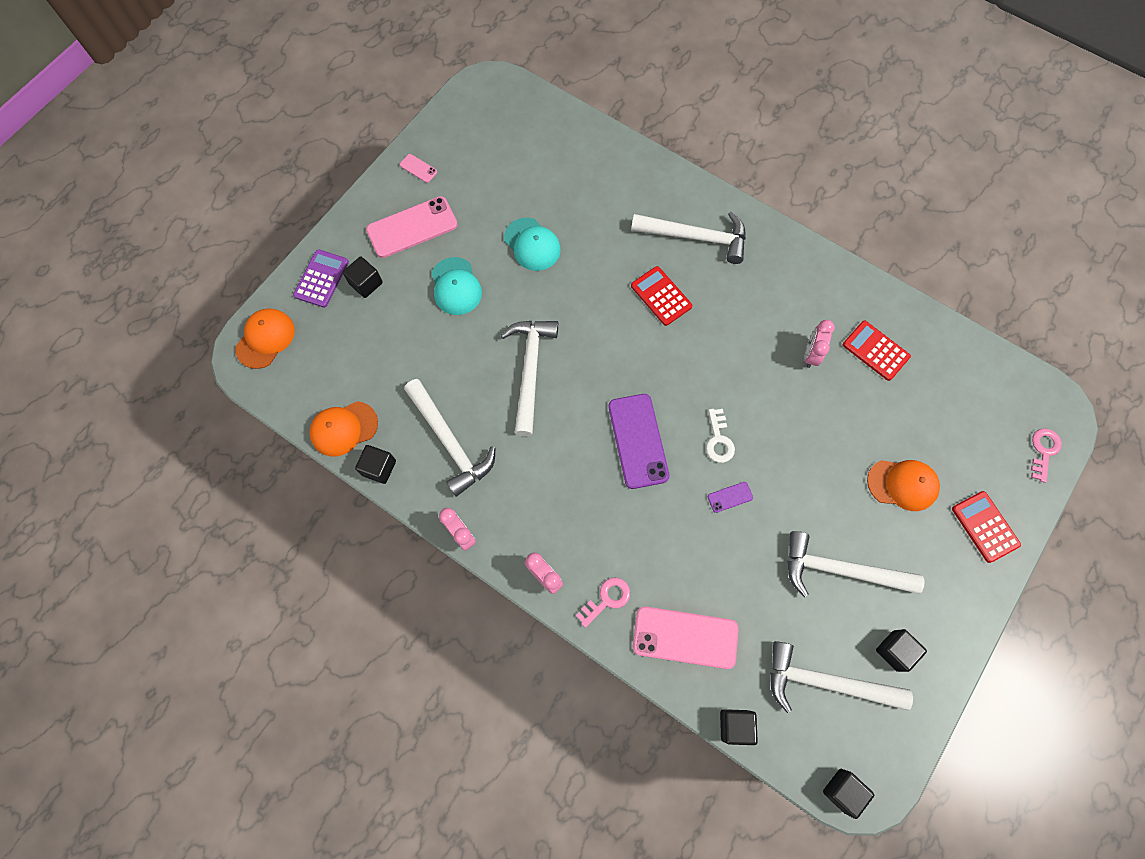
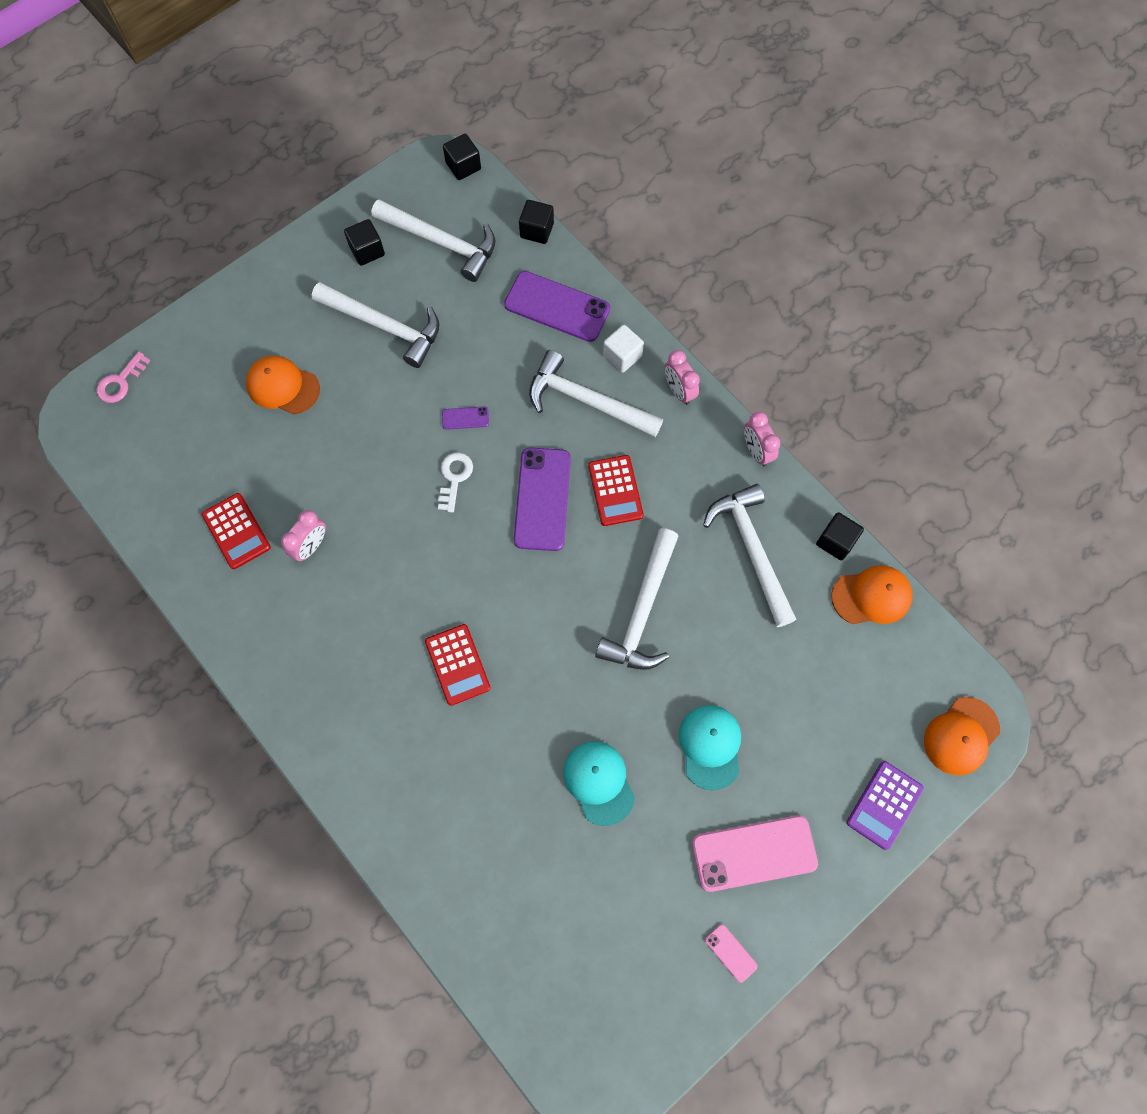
camera: 165 degrees left, 0 degrees up
(366, 283) = (826, 782): black cube -> none
(607, 599) = (622, 356): pink key -> white cube
(685, 637) = (557, 307): pink phone -> purple phone
(696, 237) = (384, 735): white hammer -> white hammer (586, 401)
(985, 526) = (223, 329): red calculator -> red calculator (615, 490)

